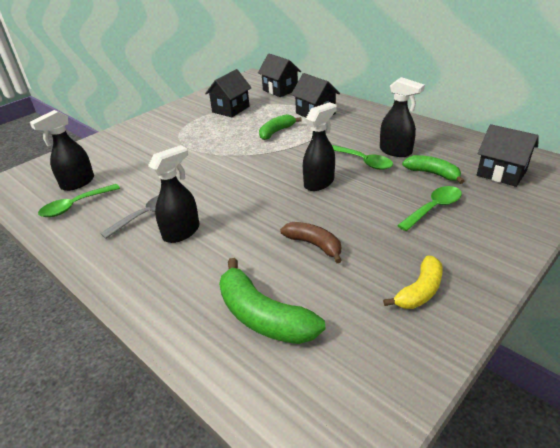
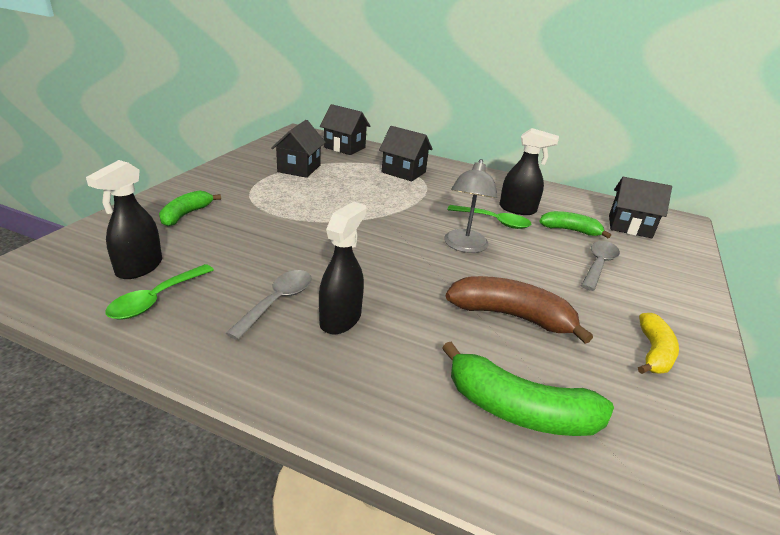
camera: 25 degrees left, 5 degrees down
(276, 132) = (374, 193): green banana -> green banana (186, 215)
(314, 245) = (511, 316): brown banana -> brown banana, size x1.55
(319, 183) = (464, 246): black spray bottle -> grey lamp
(433, 208) = (598, 265): green spoon -> grey spoon

